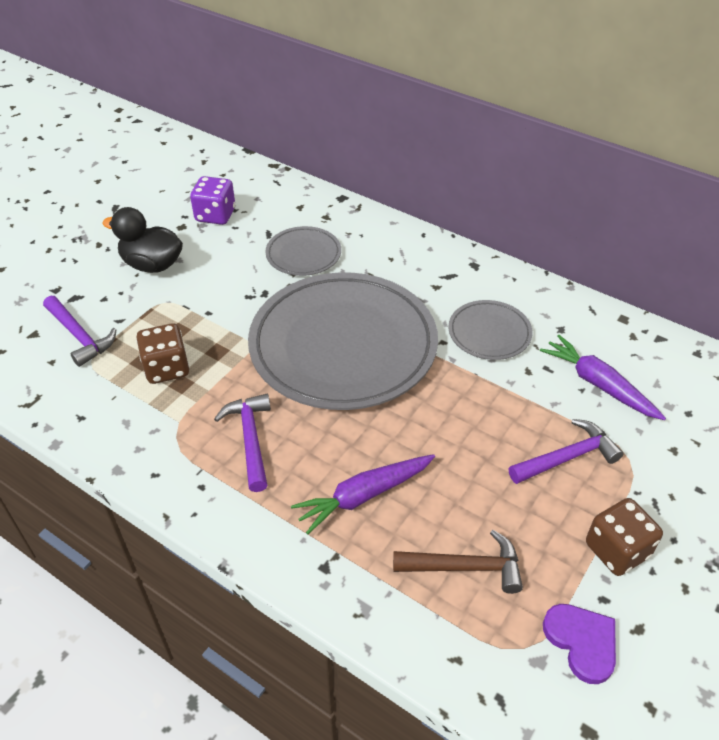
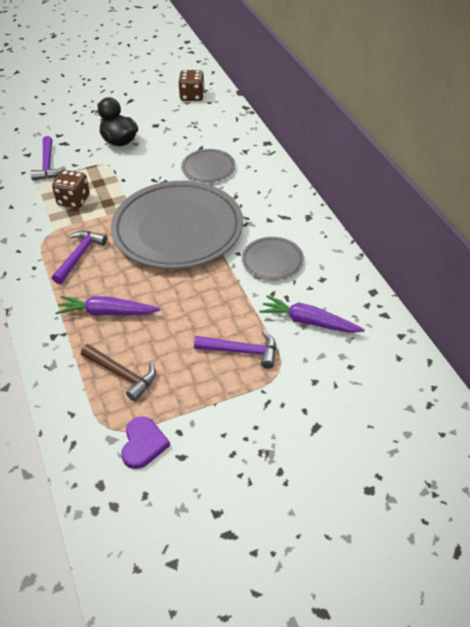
camera: 35 degrees right, 0 degrees up
(215, 215) = (180, 125): purple dice -> none
(598, 384) = (309, 321): purple carrot -> purple carrot turned 60 degrees counterclockwise
(617, 550) = (215, 413): brown dice -> brown dice (192, 96)

